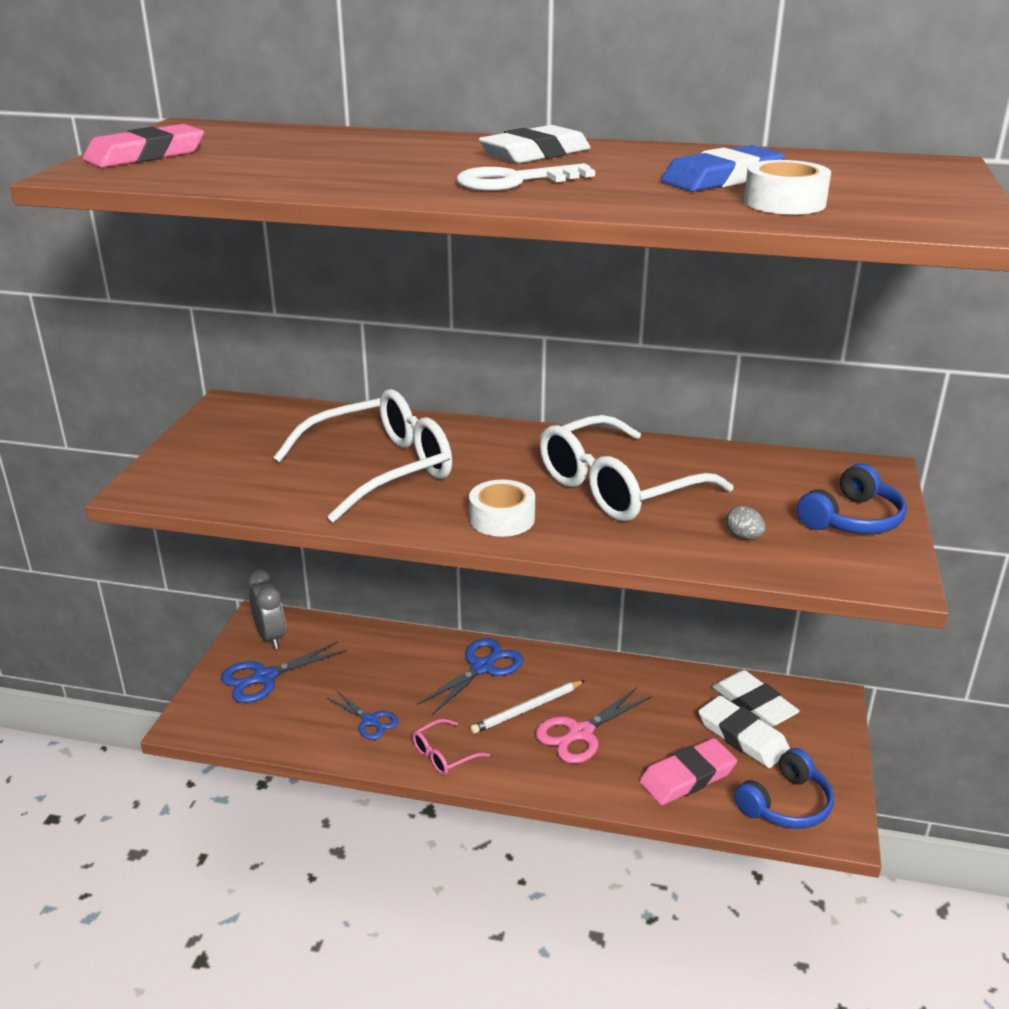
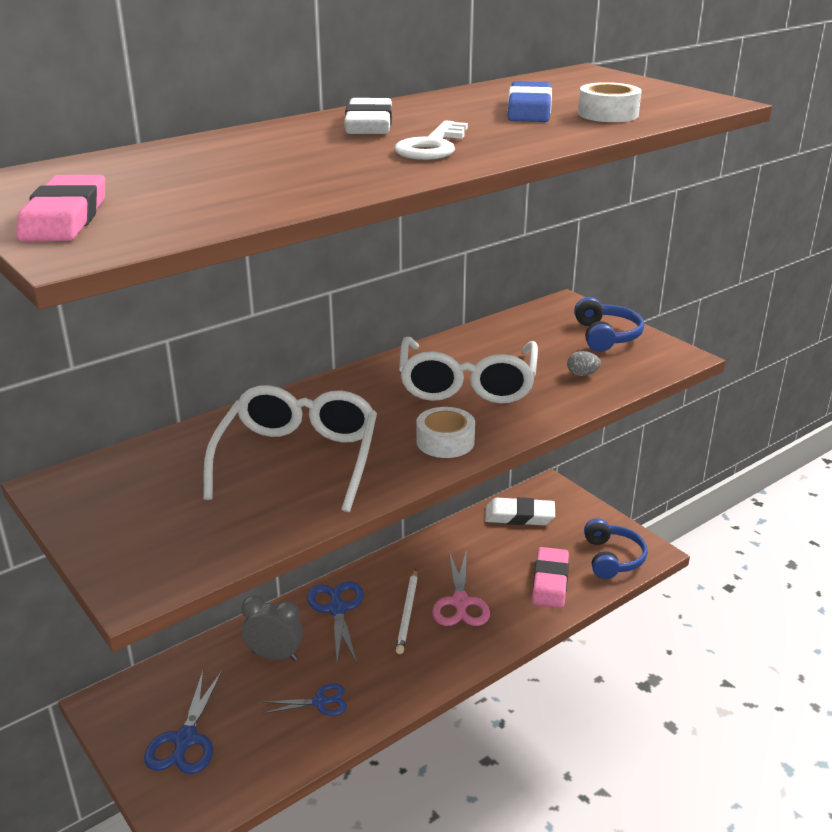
camera: 50 degrees left, 0 degrees up
(271, 637) = (137, 708): grey clock -> grey clock (274, 655)
(444, 755) = (404, 681): pink glasses -> none
(742, 736) = (541, 538): white eraser -> none

